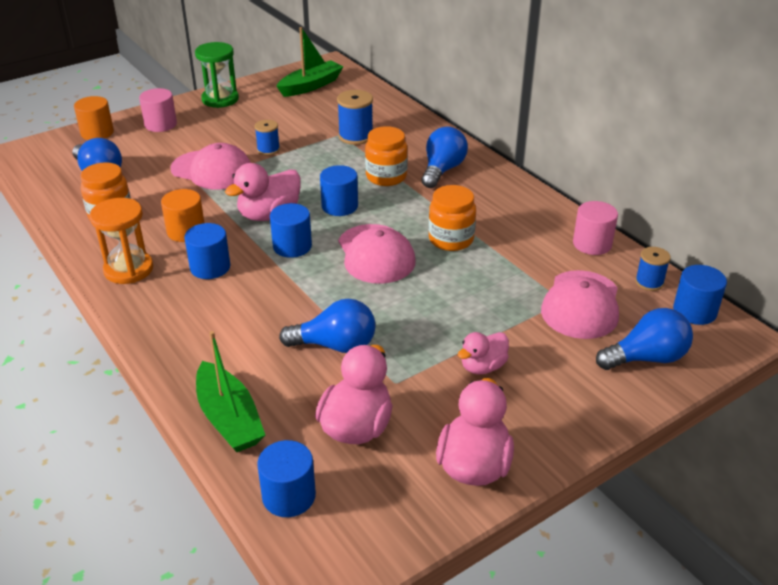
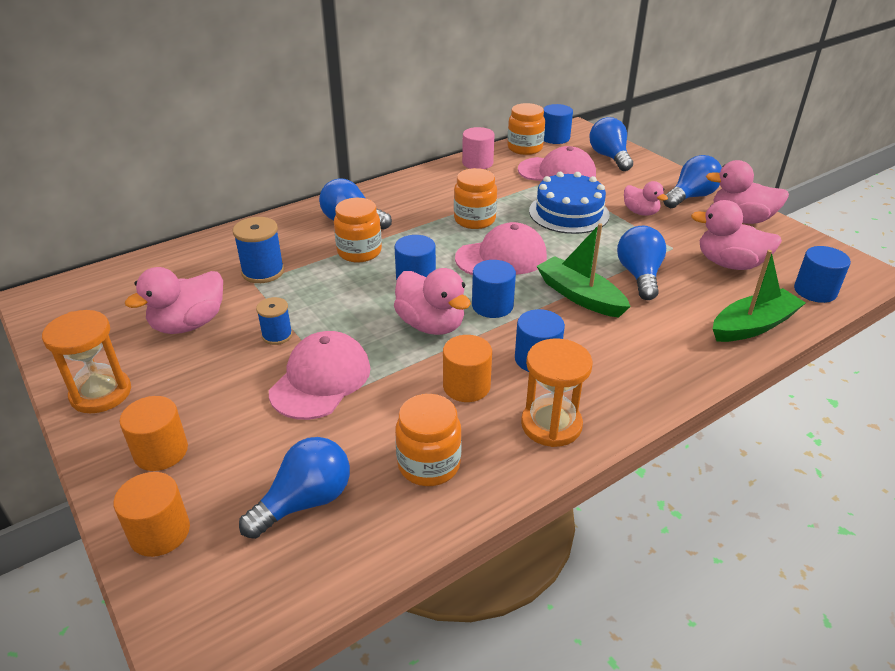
camera: 90 degrees left, 0 degrees up
(160, 124) = (161, 451): pink cylinder -> orange cylinder
(220, 99) = (101, 393): green hourglass -> orange hourglass
(288, 116) = (189, 324): none -> pink duck
(311, 86) = (103, 309): green boat -> green boat (580, 296)
(474, 306) = (569, 213): none -> blue cake
(535, 424) = (691, 197): none -> blue light bulb
(649, 282) = (525, 148): blue spool -> orange jar

